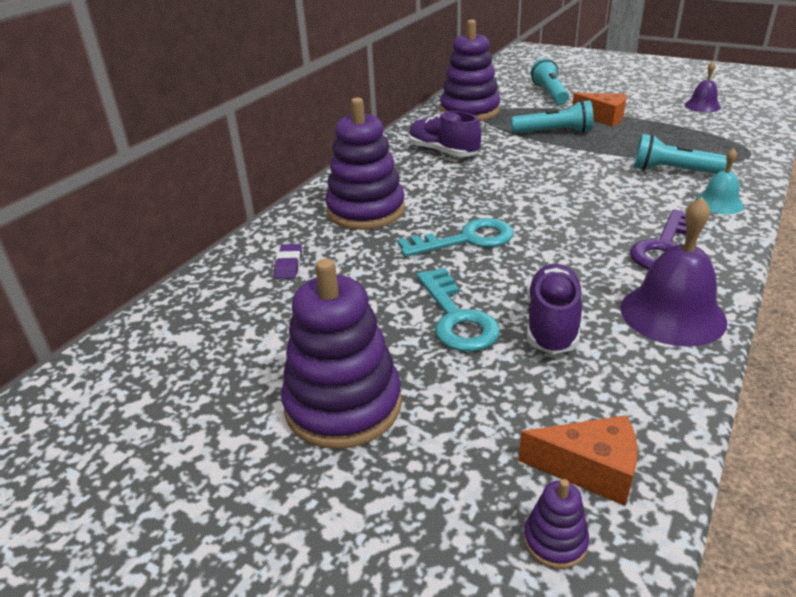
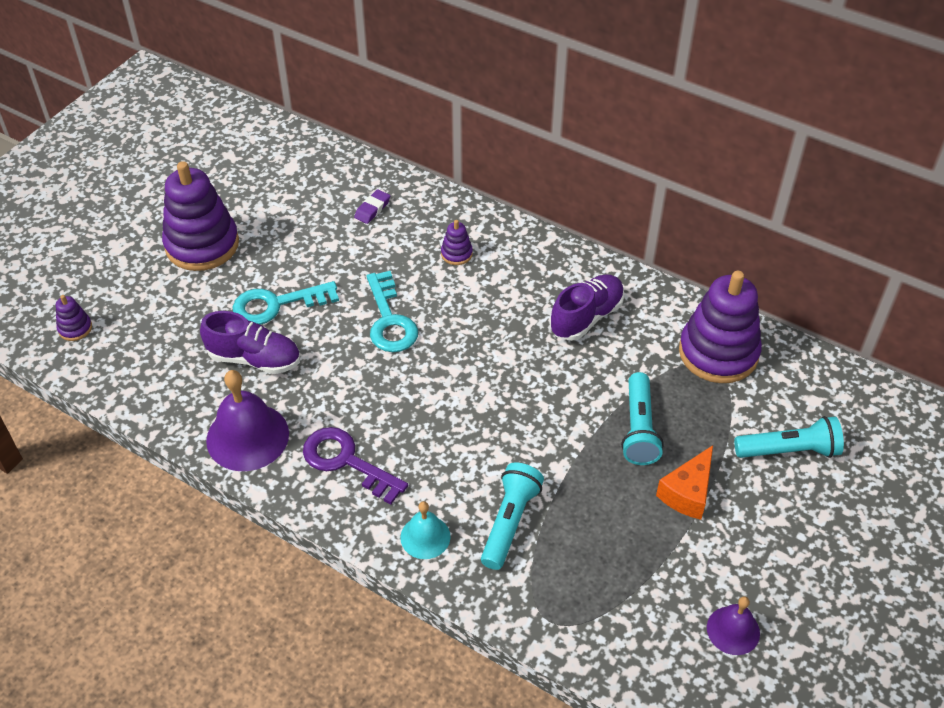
camera: 90 degrees right, 15 degrees up
(289, 265) = (372, 209): purple eraser -> purple eraser turned 60 degrees counterclockwise
(366, 211) = (456, 254): purple stacking toy -> purple stacking toy, size x0.43
(590, 469) = (115, 352): orange cheese -> none

